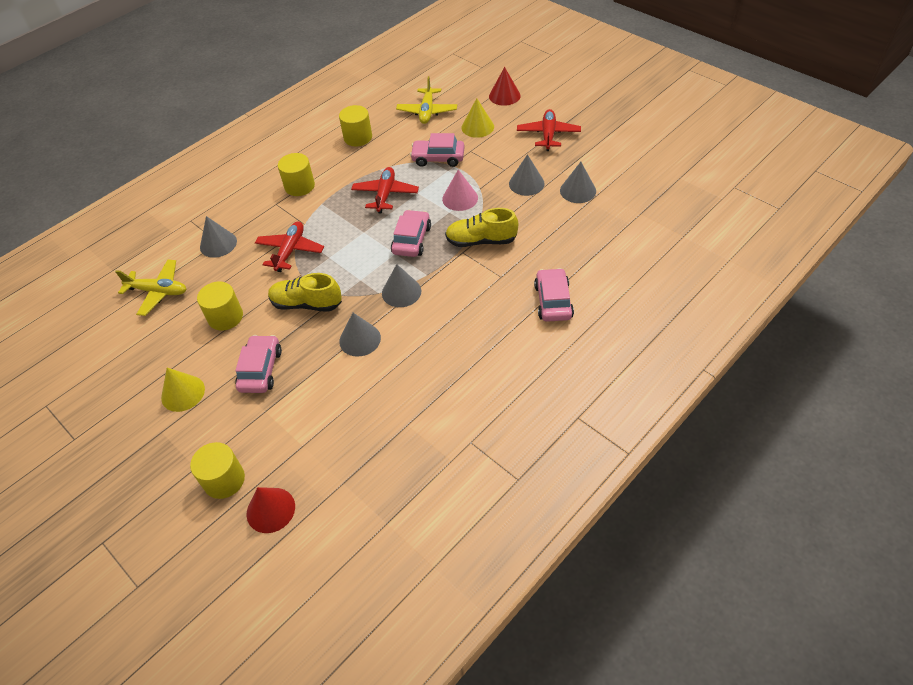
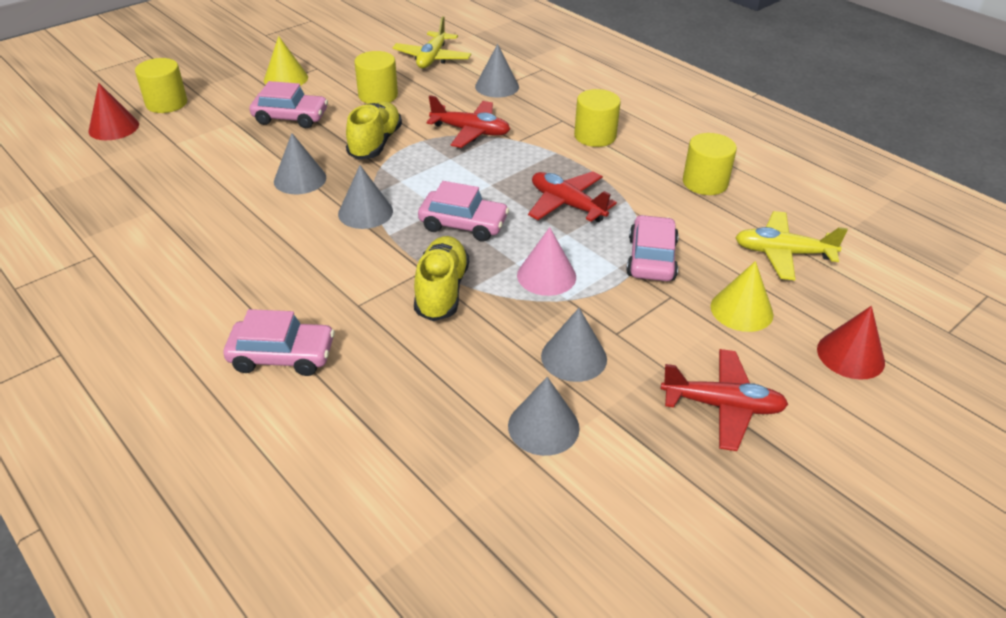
camera: 90 degrees right, 10 degrees down
(385, 194) = (567, 204): red plane -> red plane turned 150 degrees counterclockwise

